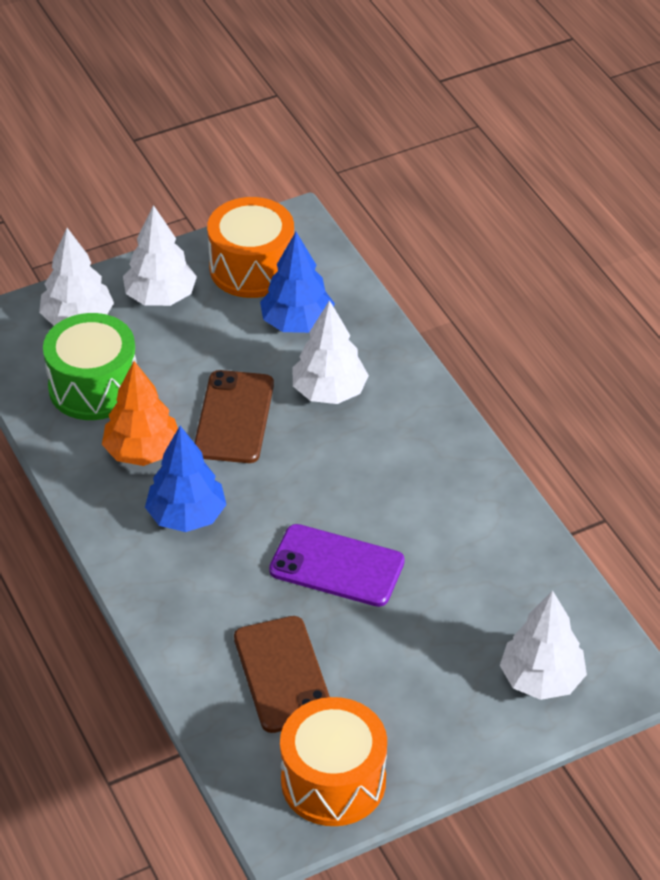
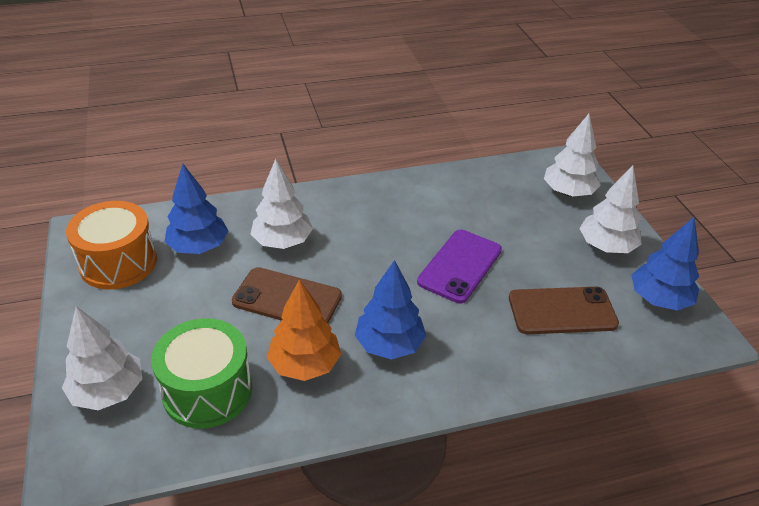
camera: 80 degrees left, 5 degrees down
(160, 297) = (116, 326): white tree -> white tree (606, 247)
(333, 781) = (659, 299): orange drum -> blue tree

